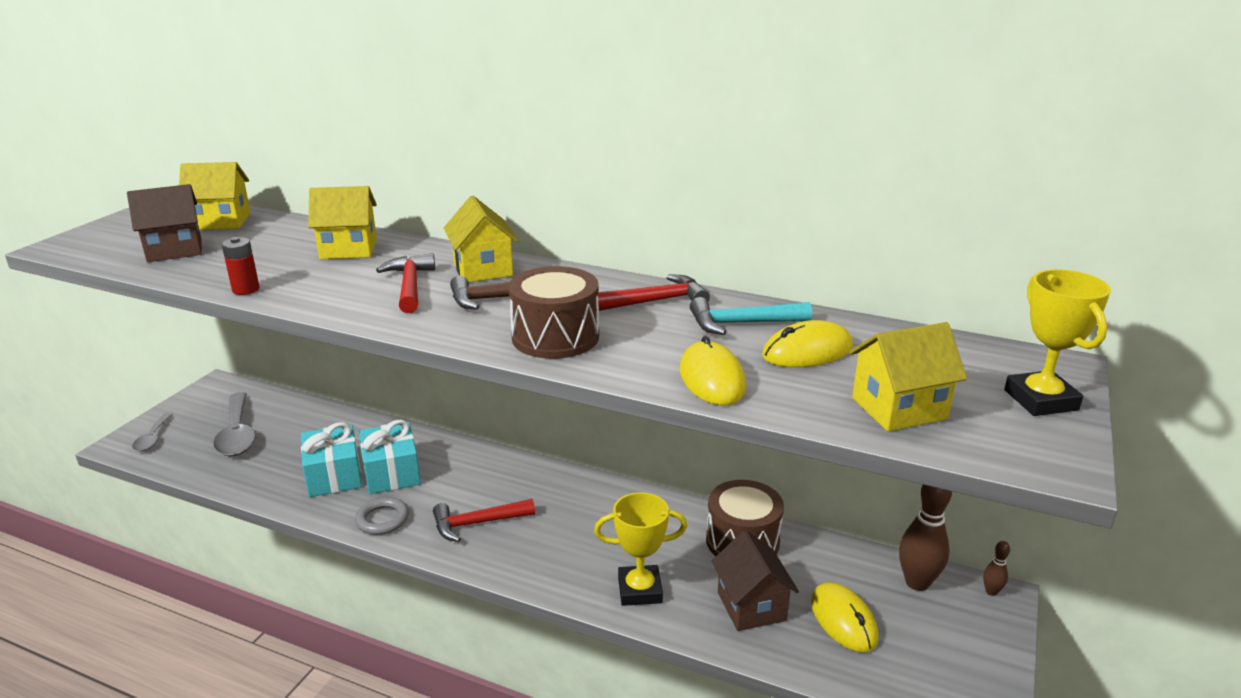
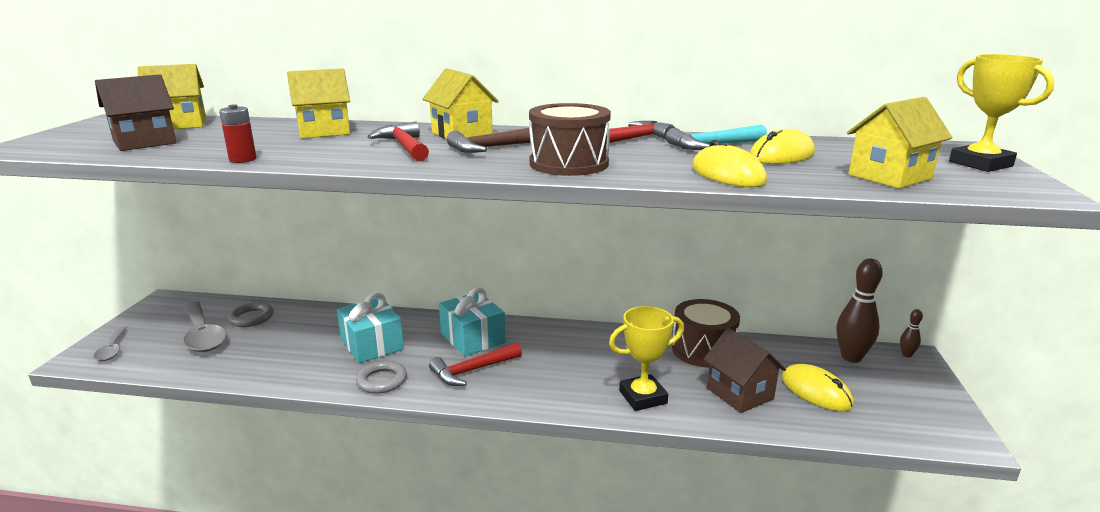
camera: 15 degrees left, 5 degrees down
(289, 420) = (251, 318): none -> grey ring
(334, 475) = (317, 354): turquoise gift -> turquoise gift (472, 338)

